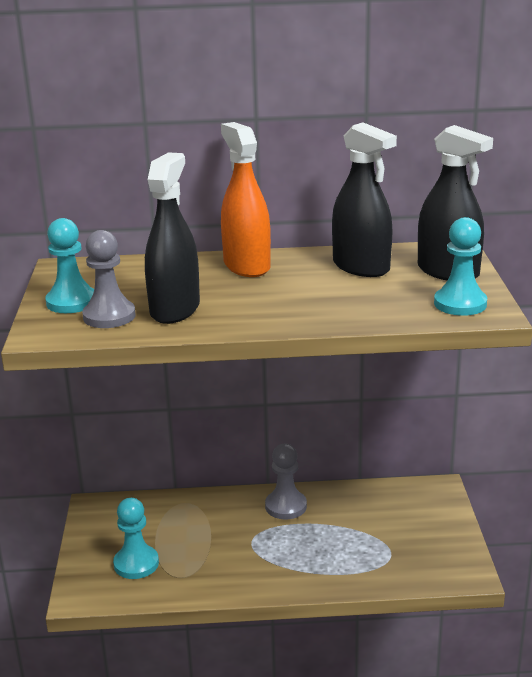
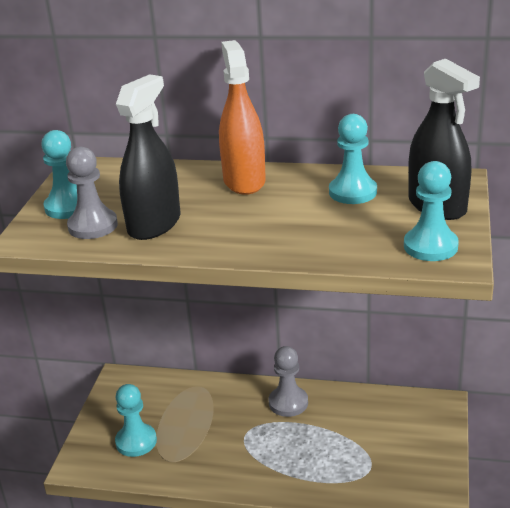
camera: 15 degrees right, 5 degrees up
(361, 267) = (352, 192): black spray bottle -> turquoise pawn

